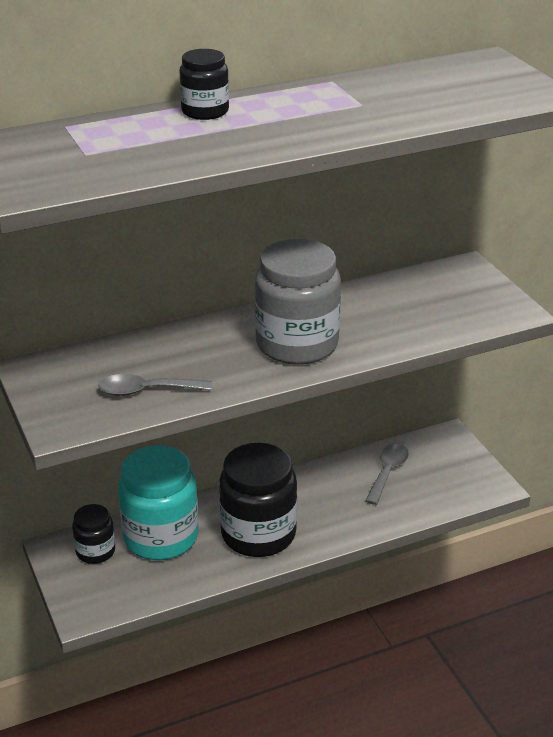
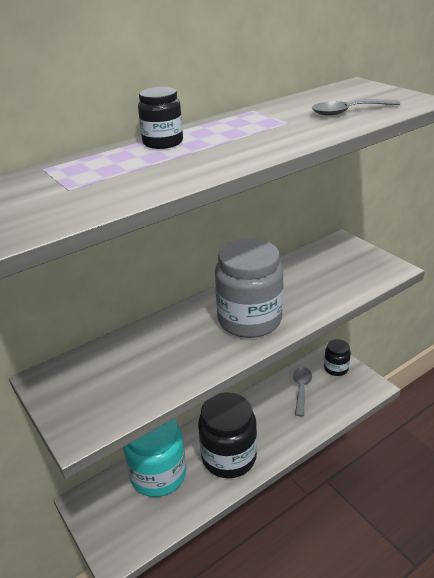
camera: 10 degrees left, 0 degrees up
(95, 551) = (112, 497): black jar -> black jar (336, 368)
(147, 391) = (145, 382): grey spoon -> grey spoon (348, 112)

